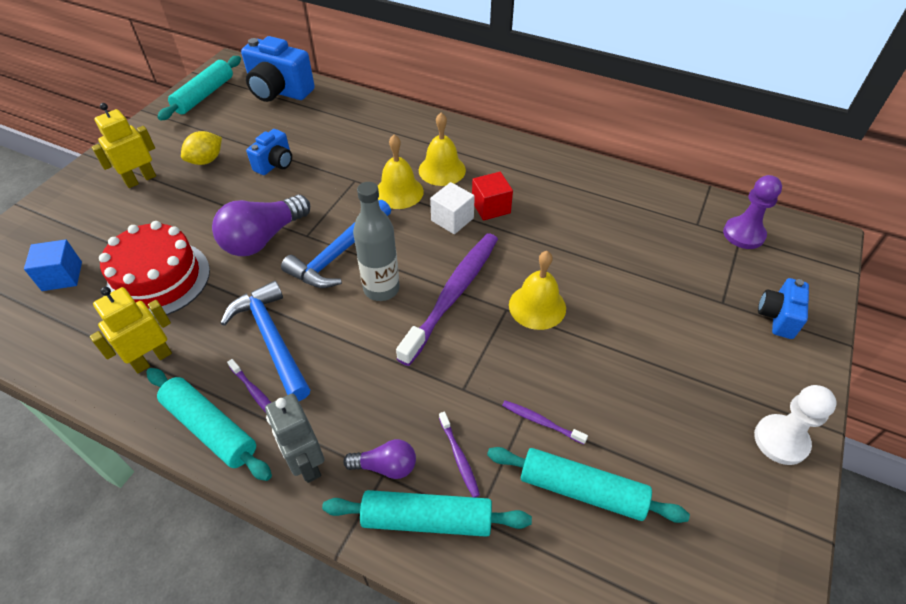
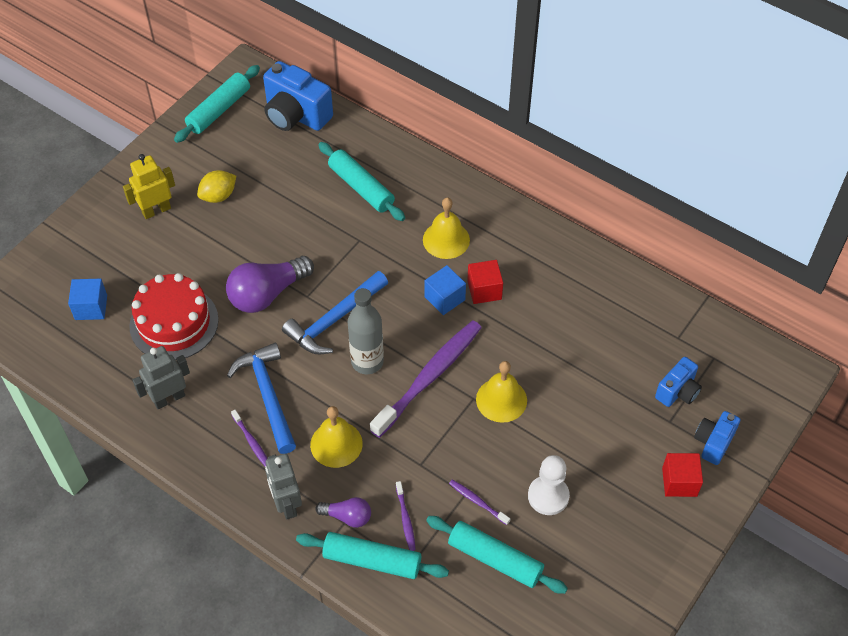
camera: 10 degrees right, 5 degrees up
(152, 359) = (169, 398): yellow robot -> grey robot
(211, 428) = (215, 465): turquoise rolling pin -> turquoise rolling pin (361, 187)
(275, 164) = (284, 210): blue camera -> blue camera (677, 392)
(399, 192) = (399, 260): yellow bell -> yellow bell (336, 444)
(452, 219) = (444, 298): white cube -> blue cube
(743, 234) = (718, 355): purple pawn -> none
(760, 363) = (679, 482): none -> red cube
(781, 440) = (668, 548): white pawn -> white pawn (548, 496)

